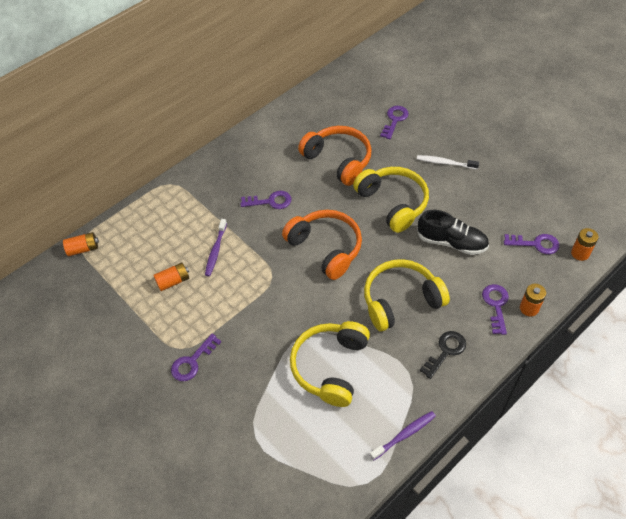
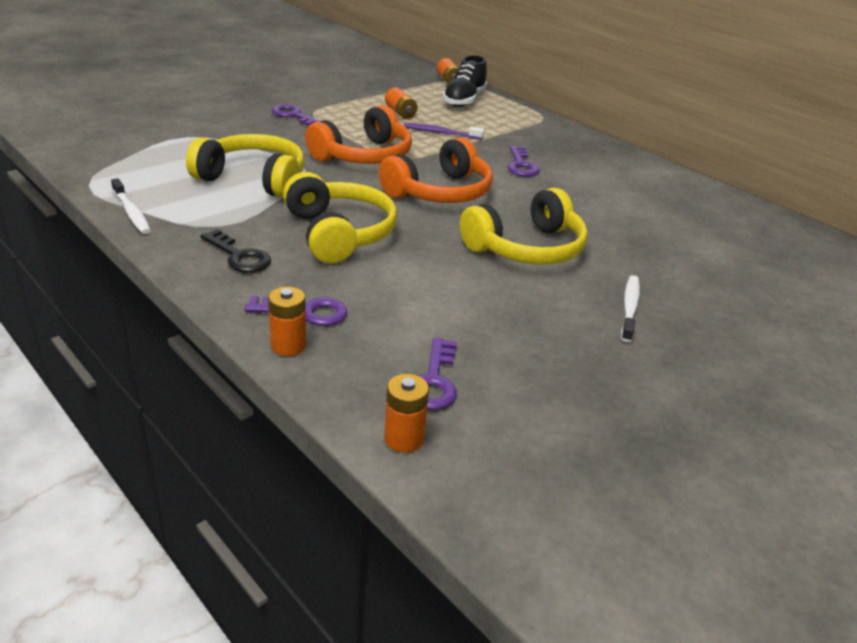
camera: 85 degrees right, 20 degrees down
(338, 160) = (609, 215): orange headphones -> orange headphones (364, 156)
(394, 120) = (721, 271): purple key -> none
(404, 435) = (132, 212): purple toothbrush -> white toothbrush
(451, 242) = (443, 289): black shoe -> black shoe (464, 100)

